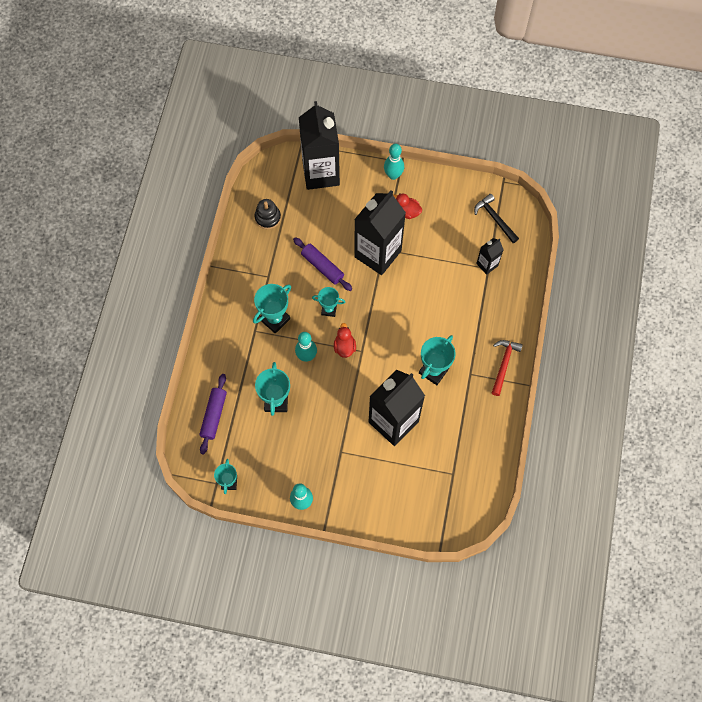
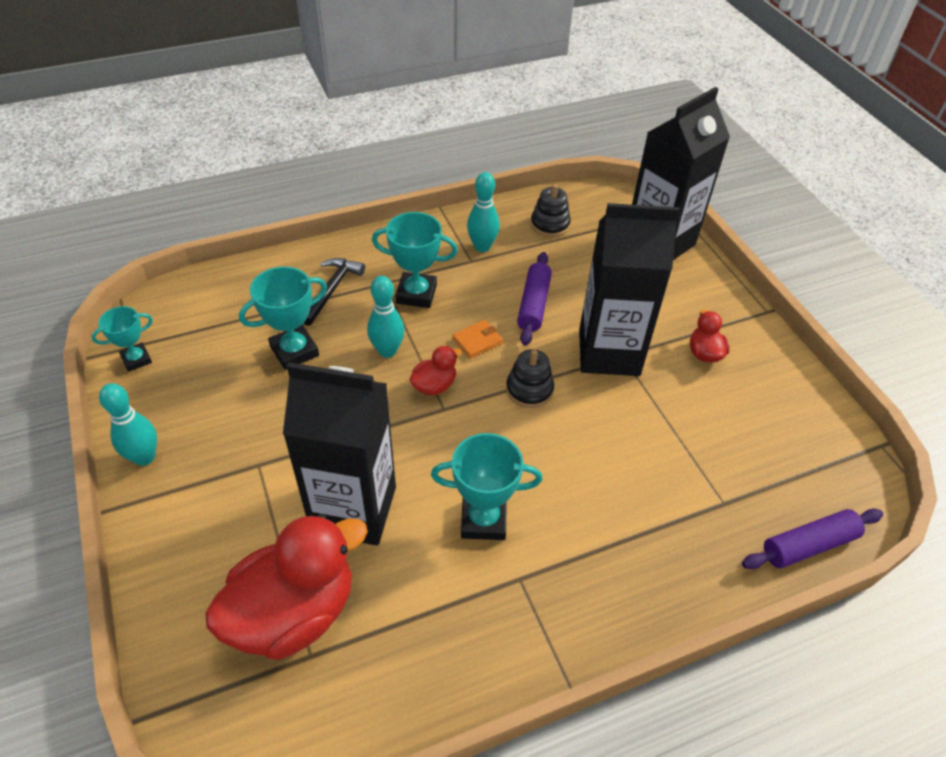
camera: 55 degrees right, 20 degrees down
(214, 415) = (232, 299): purple rolling pin -> purple rolling pin (809, 545)
(329, 309) = (477, 341): turquoise trophy -> orange wallet
(376, 305) = (529, 390): none -> black stacking toy
(393, 175) = (738, 312): turquoise bowling pin -> turquoise bowling pin (482, 247)
(429, 471) = (294, 613): none -> red duck
(487, 264) = (728, 498): black carton -> none
(495, 218) = (812, 467): black hammer -> black hammer (332, 290)
(504, 364) = (579, 625): red hammer -> none

